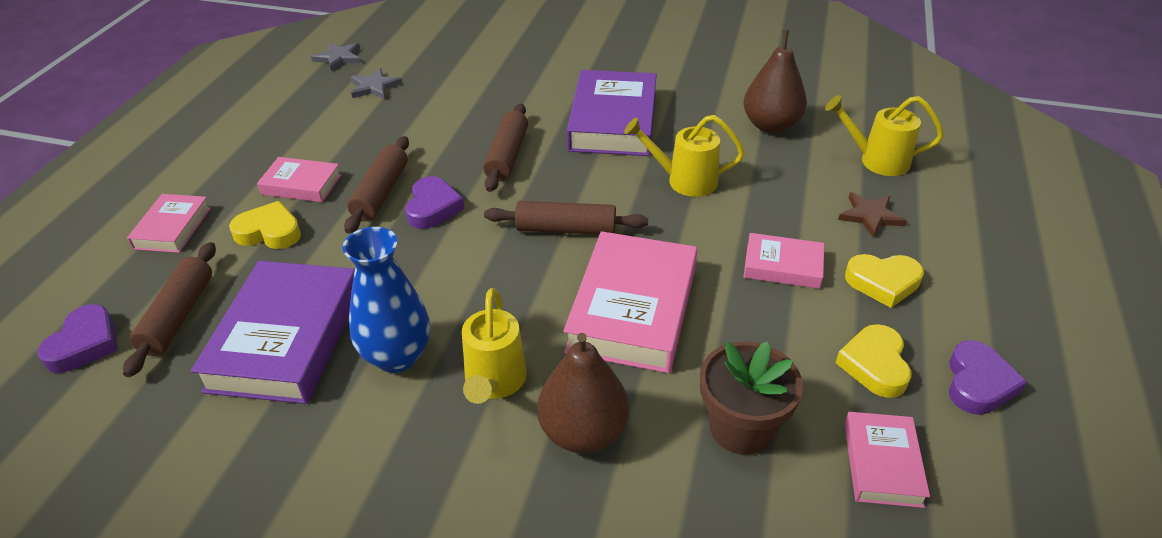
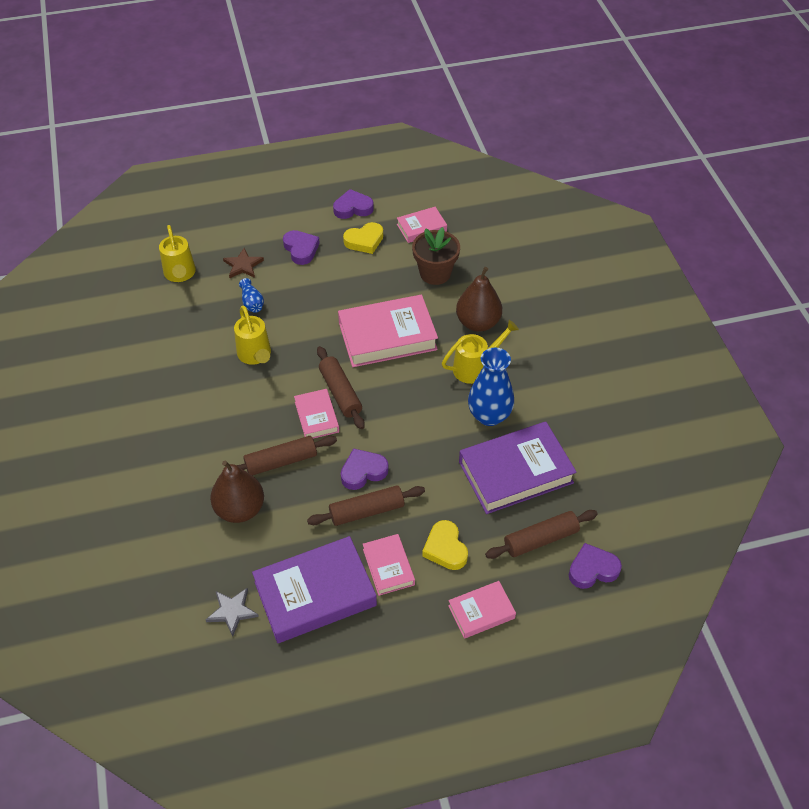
camera: 120 degrees left, 10 degrees up
(339, 58) = (196, 679): grey star -> none
(613, 121) = (202, 420): purple book -> purple book (315, 594)
(771, 125) = (162, 333): brown pear -> brown pear (240, 509)
(782, 266) = (312, 289): pink book -> pink book (317, 417)
(785, 203) = (252, 303): none -> blue vase
(883, 283) = (301, 249): yellow heart -> purple heart

